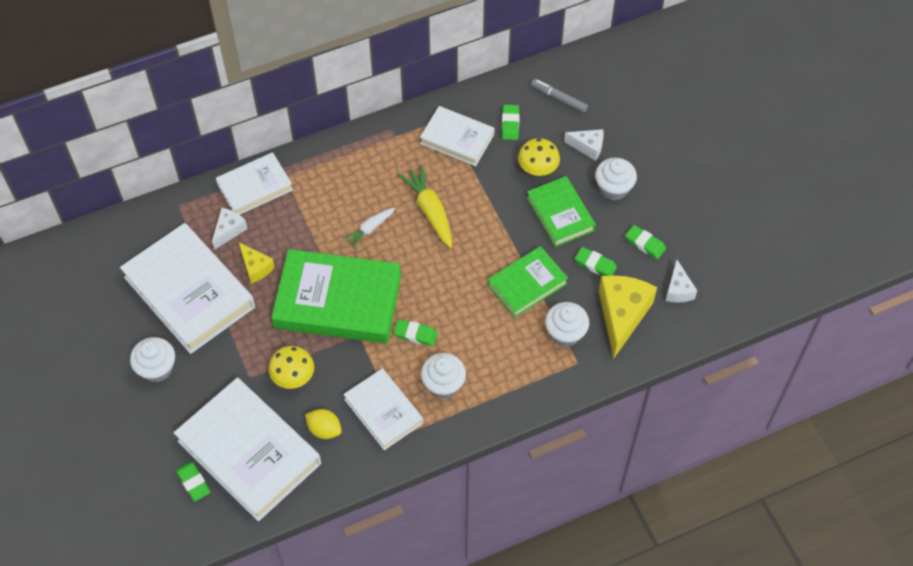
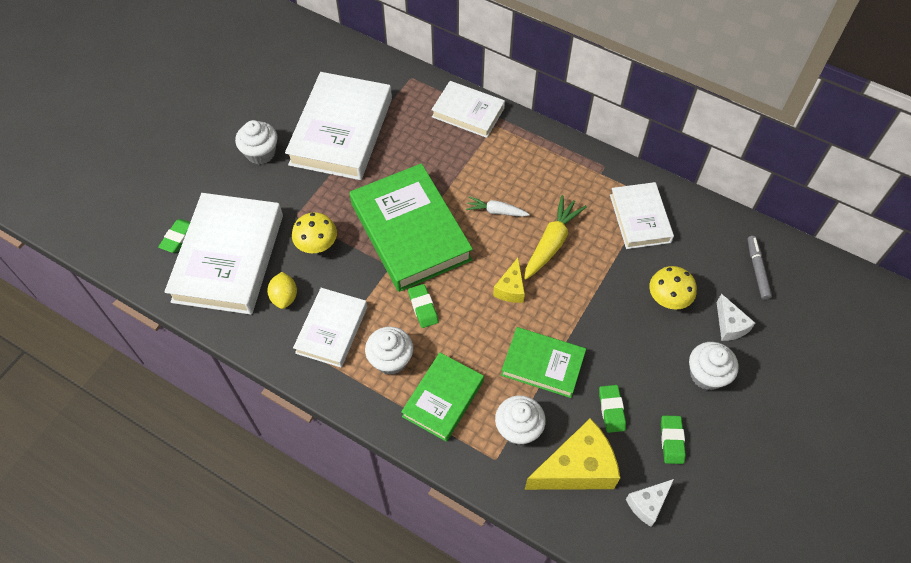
camera: 55 degrees right, 0 degrees up
(229, 230) = (415, 121): white cheese -> none
(256, 267) = (396, 158): yellow cheese -> yellow cheese (511, 288)
(510, 124) = (693, 248): green eraser -> none
(560, 214) = (638, 346): green book -> green book (443, 398)

